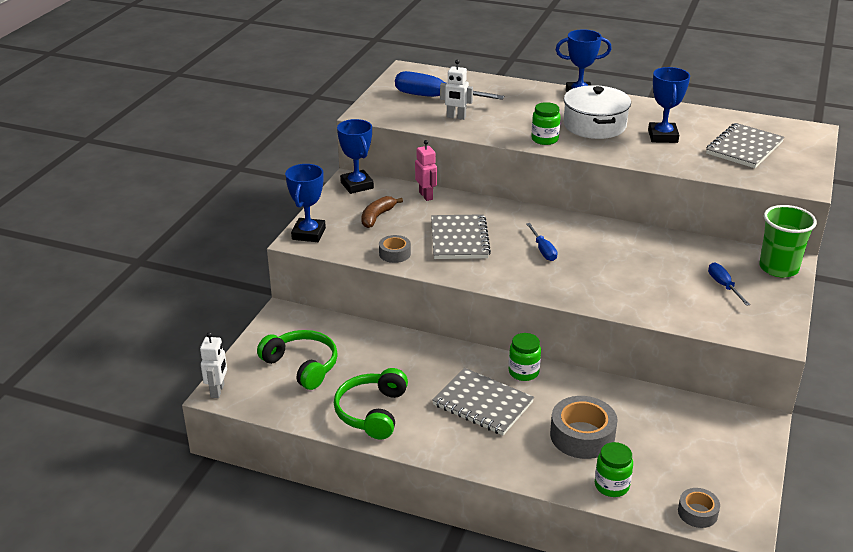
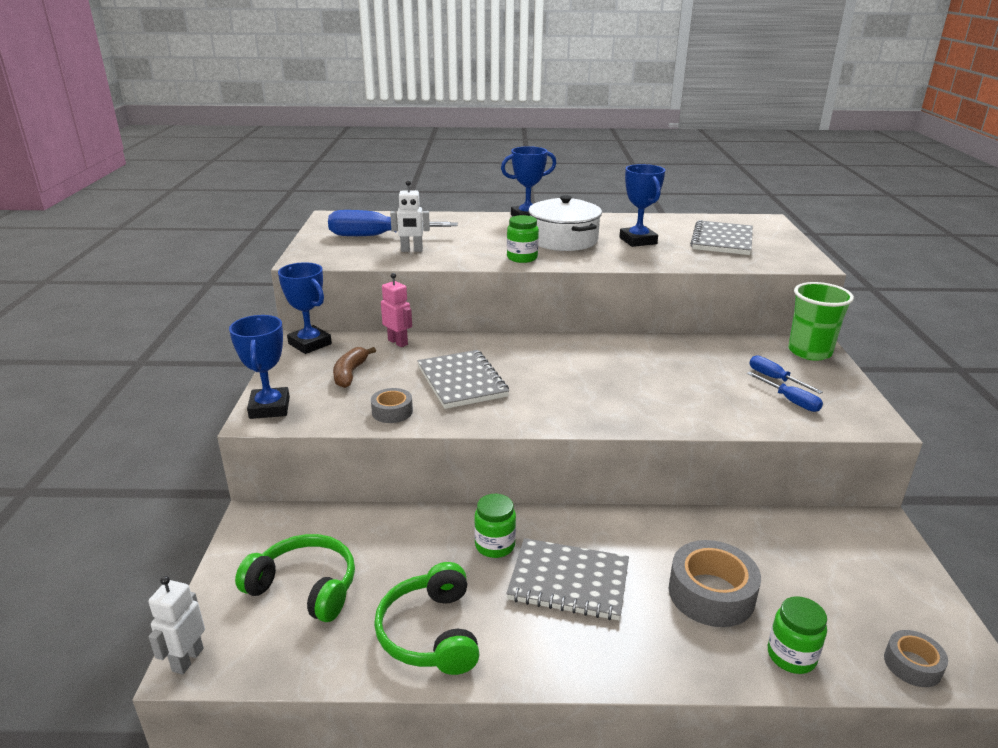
camera: 20 degrees left, 5 degrees down
(218, 391) = (187, 659): white robot -> white robot turned 150 degrees counterclockwise
(523, 372) = (593, 527): green jar -> green jar (495, 545)
(543, 250) = (563, 376): blue screwdriver -> blue screwdriver (790, 401)

